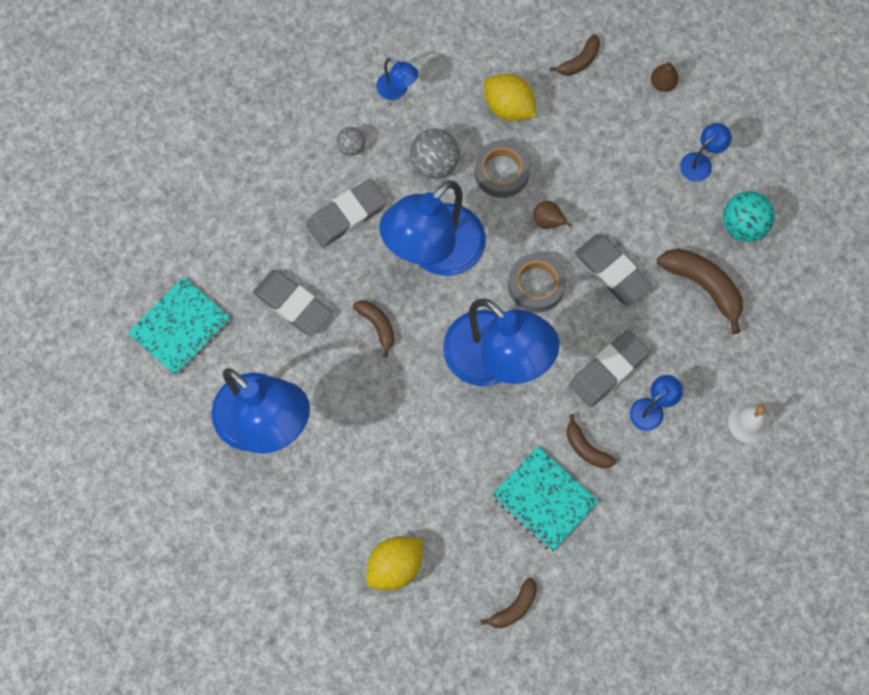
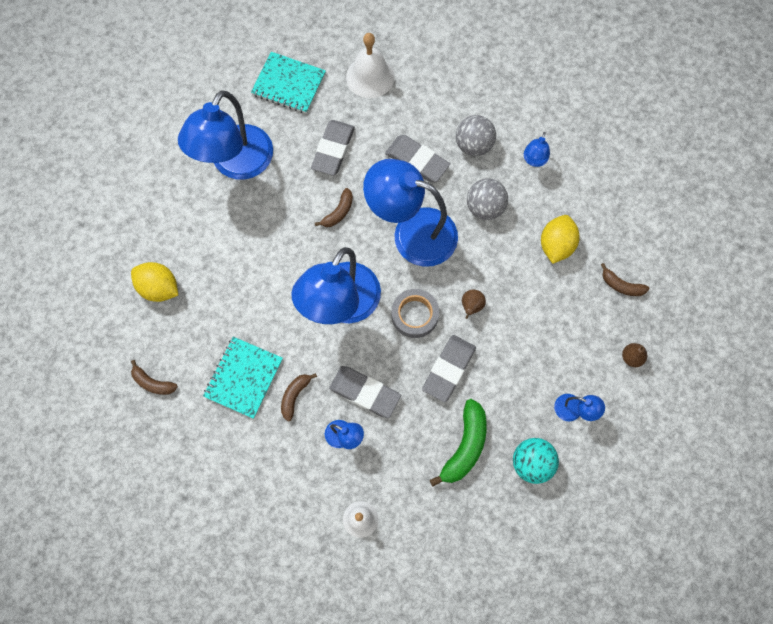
camera: 70 degrees right, 0 degrees up
(212, 229) = (370, 76): none -> white bell
(351, 147) = (473, 145): grey ball -> grey ball, size x1.72
(501, 172) = (499, 258): grey tape -> none
(703, 286) = (465, 446): brown banana -> green banana

